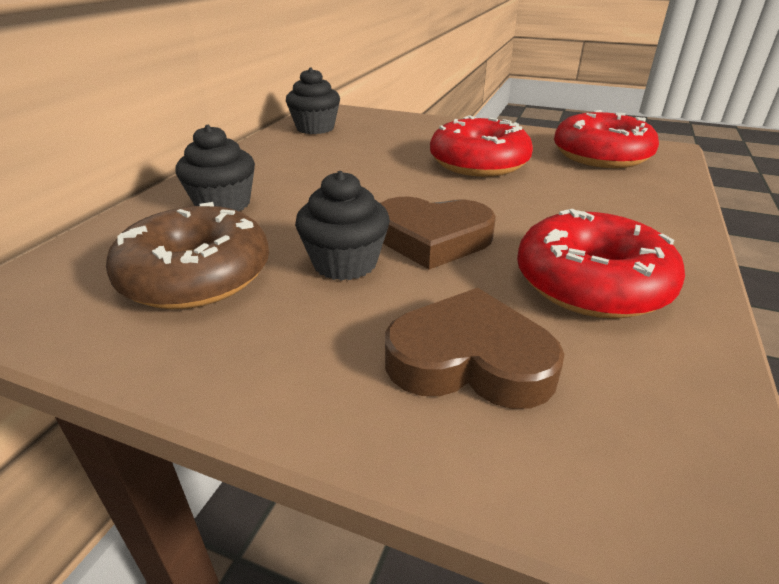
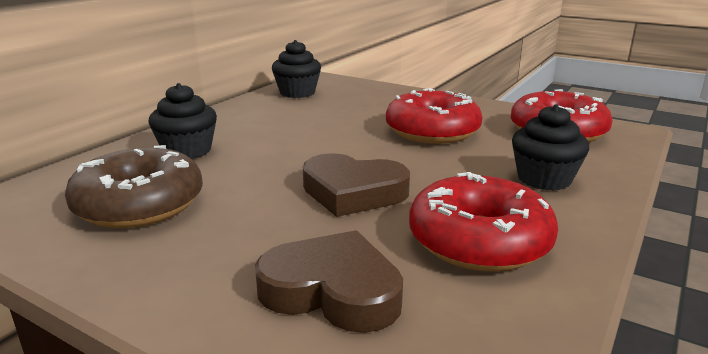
camera: 10 degrees right, 10 degrees down
(345, 263) = (266, 205): black cupcake -> black cupcake (544, 179)

